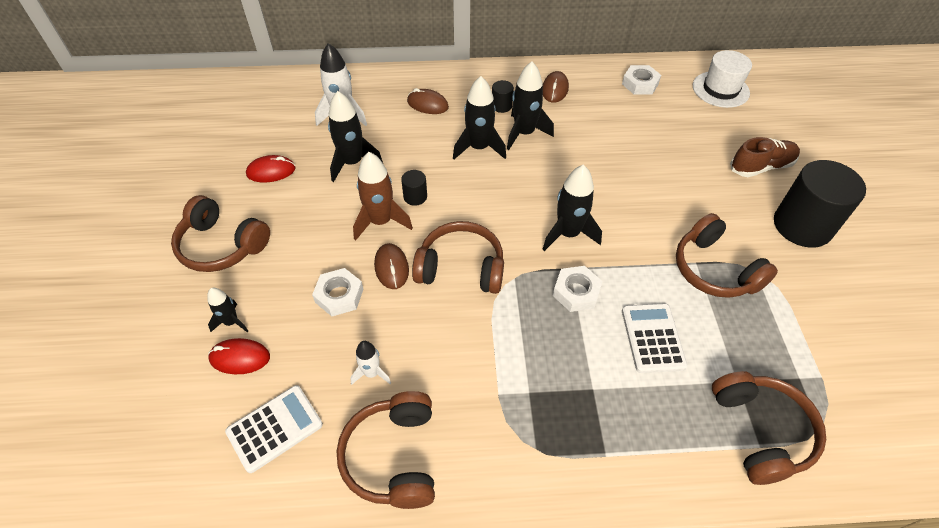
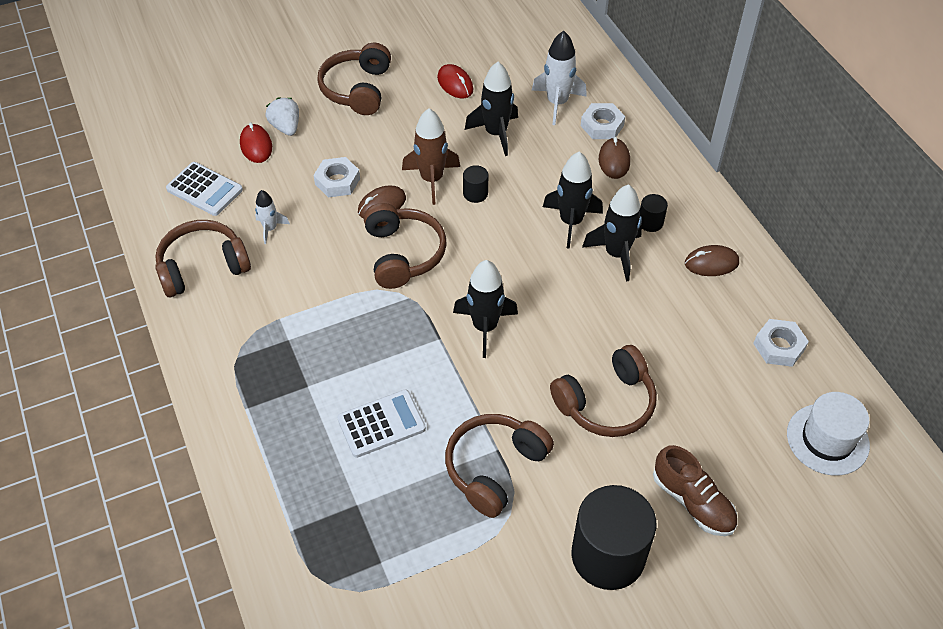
camera: 70 degrees right, 0 degrees up
(231, 322) = (286, 127): black rocket -> white strawberry
(576, 292) = (412, 350): white nut -> white nut (602, 125)
(760, 431) = (306, 529): brown headphones -> brown headphones (606, 403)

